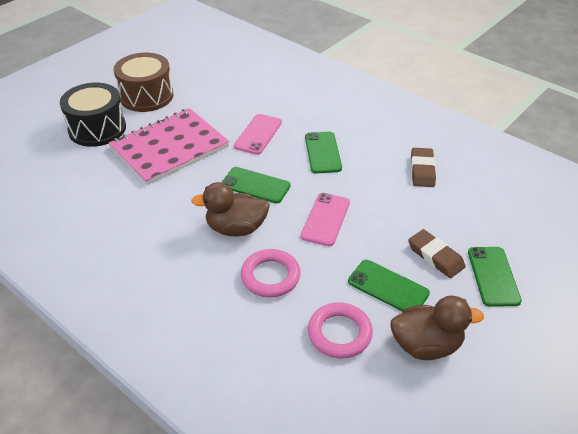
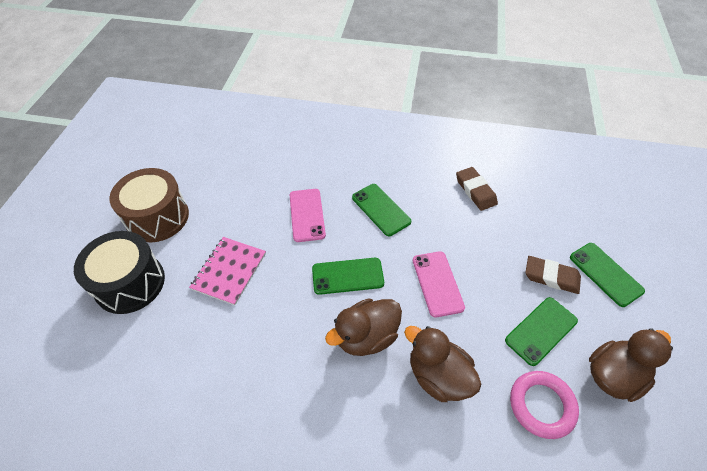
camera: 30 degrees left, 10 degrees up
(169, 148) = (229, 271): pink notebook -> pink notebook, size x0.60
(270, 276) = (438, 376): pink ring -> brown duck
(388, 287) = (541, 330): green phone -> green phone turned 45 degrees counterclockwise

